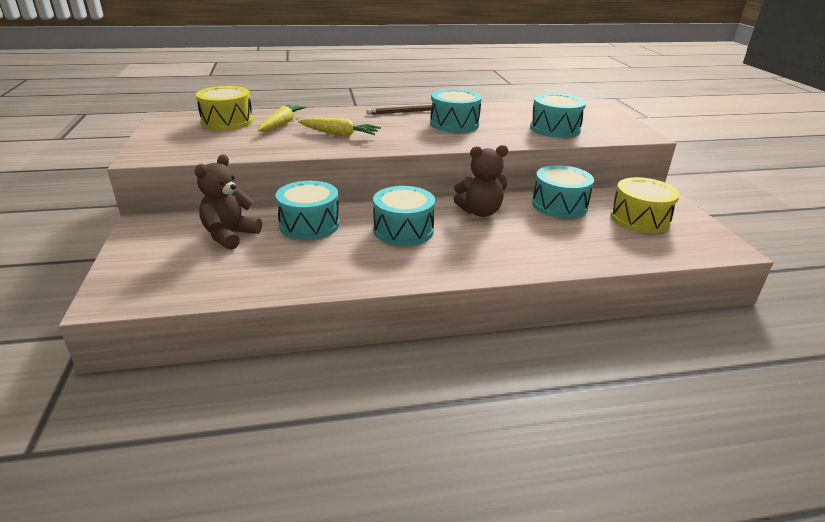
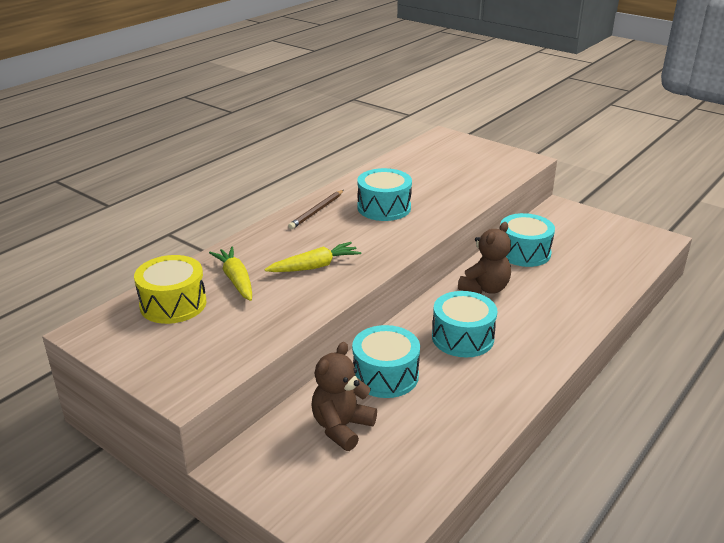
camera: 40 degrees left, 0 degrees up
(230, 235) = (341, 427): brown teddy bear -> brown teddy bear turned 45 degrees clockwise
(555, 129) = (464, 179): turquoise drum -> none
(639, 219) = (586, 239): yellow drum -> none

